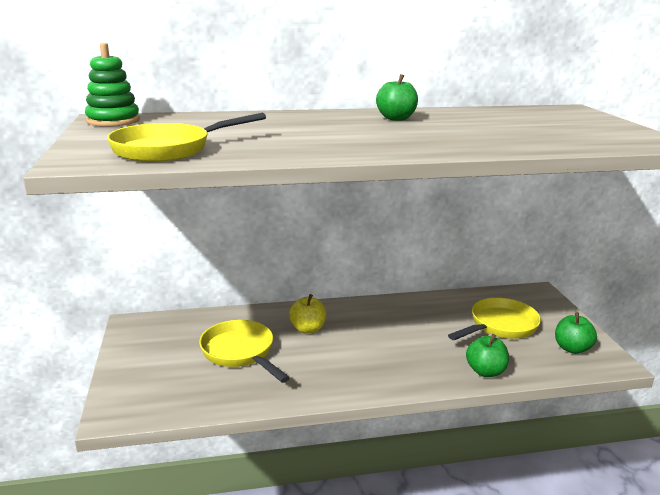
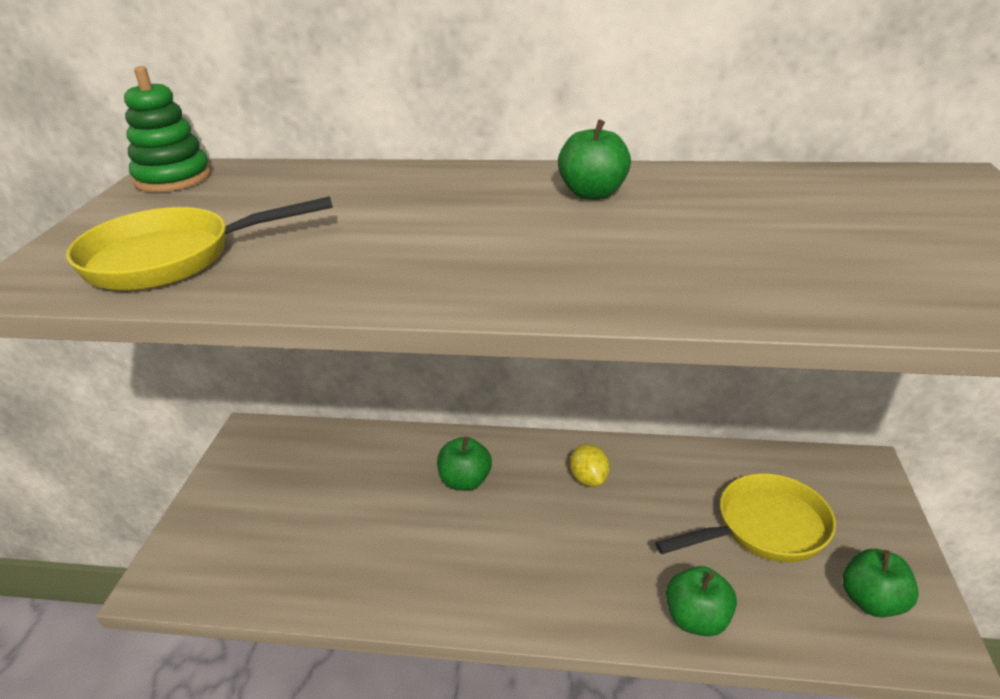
camera: 20 degrees right, 10 degrees up
(240, 353) = (356, 508): yellow pan -> none
(307, 329) = (465, 481): yellow apple -> green apple
(386, 317) = (589, 479): none -> yellow lemon

